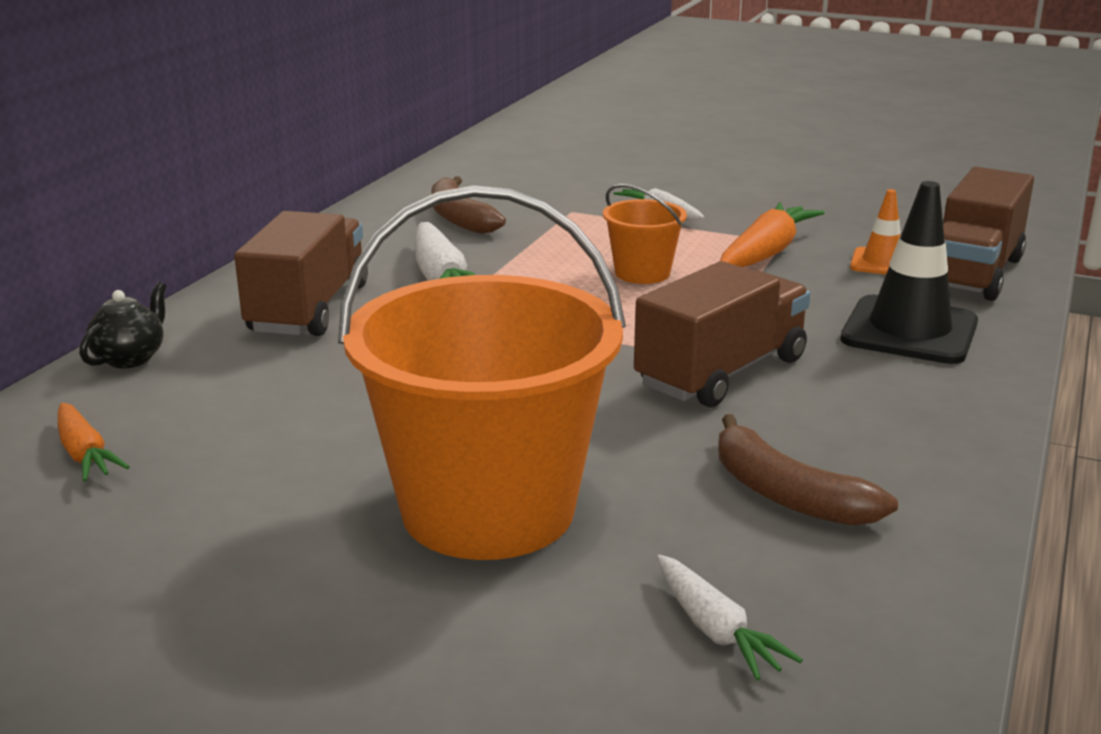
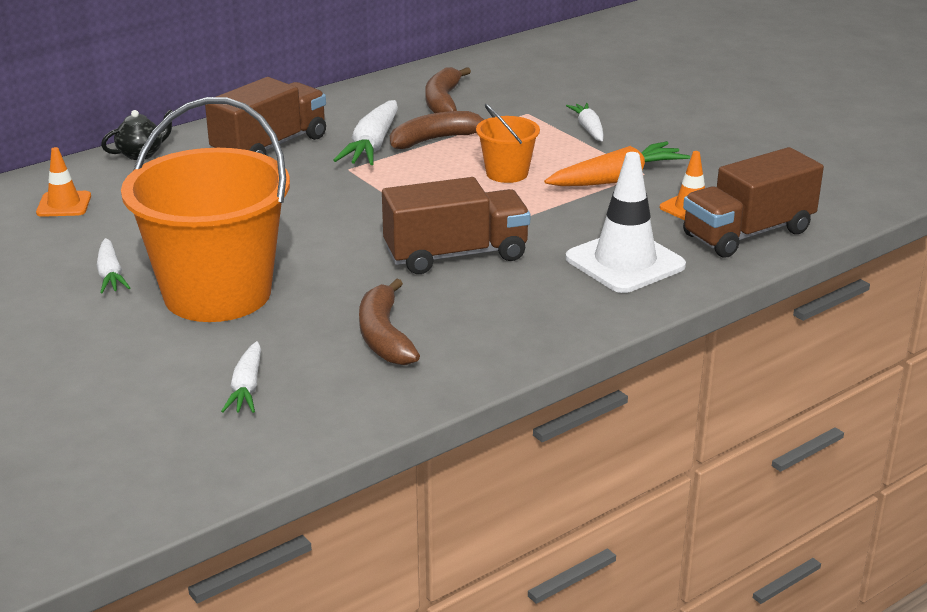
camera: 30 degrees right, 5 degrees up
(85, 454) = (64, 204): orange carrot -> orange traffic cone
(288, 532) = (110, 274): none -> white carrot
(509, 257) = (436, 139): none -> brown banana
(909, 331) = (625, 262): black traffic cone -> white traffic cone

